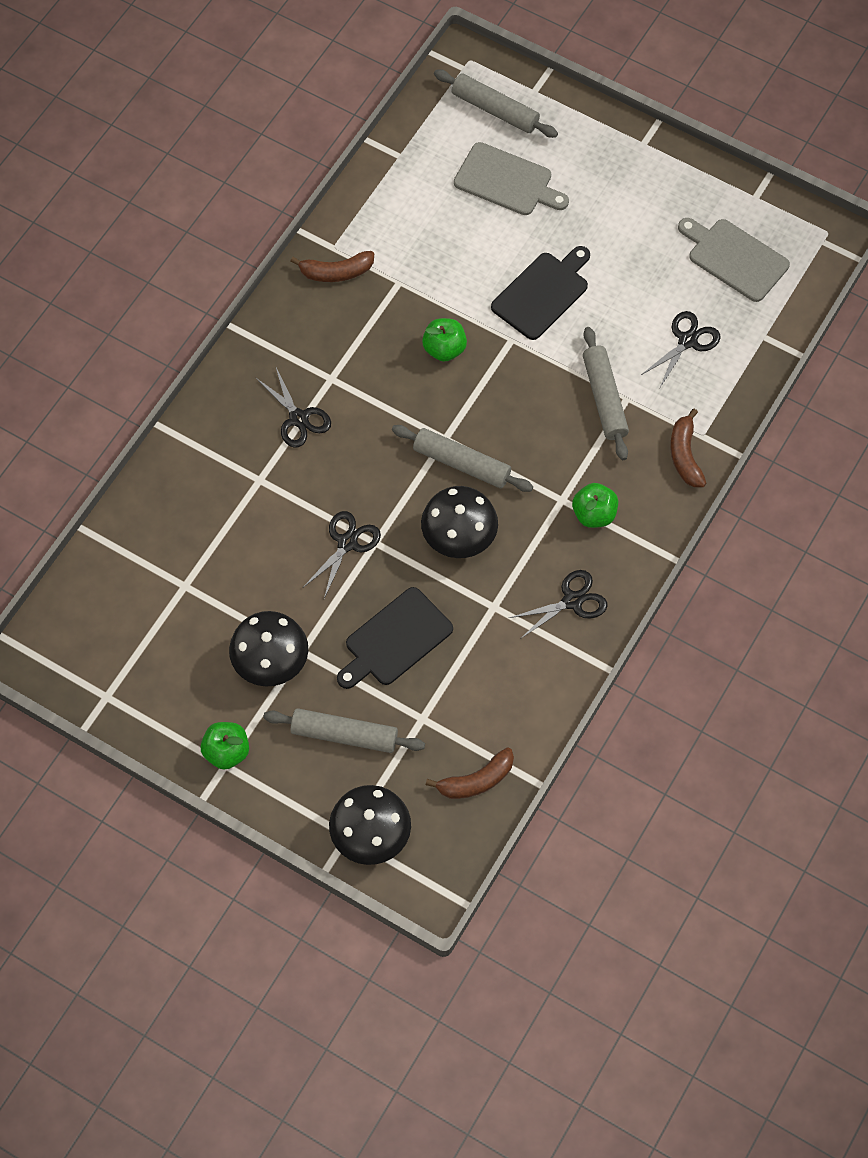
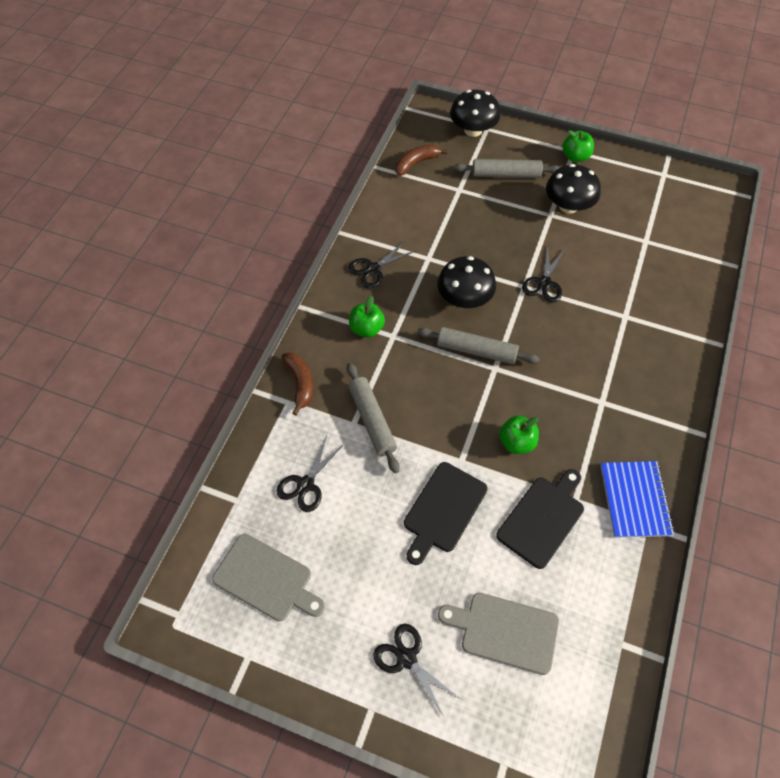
camera: 170 degrees right, 5 degrees down
(298, 418) = (615, 365): black scissors -> black scissors (406, 658)
(336, 272) = (635, 500): brown banana -> blue notebook
(395, 640) = (490, 229): black cutting board -> black cutting board (542, 518)
(495, 110) = (540, 726): grey rolling pin -> none

